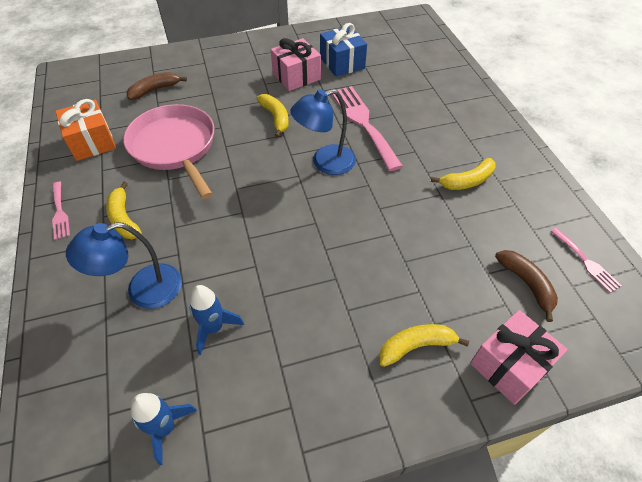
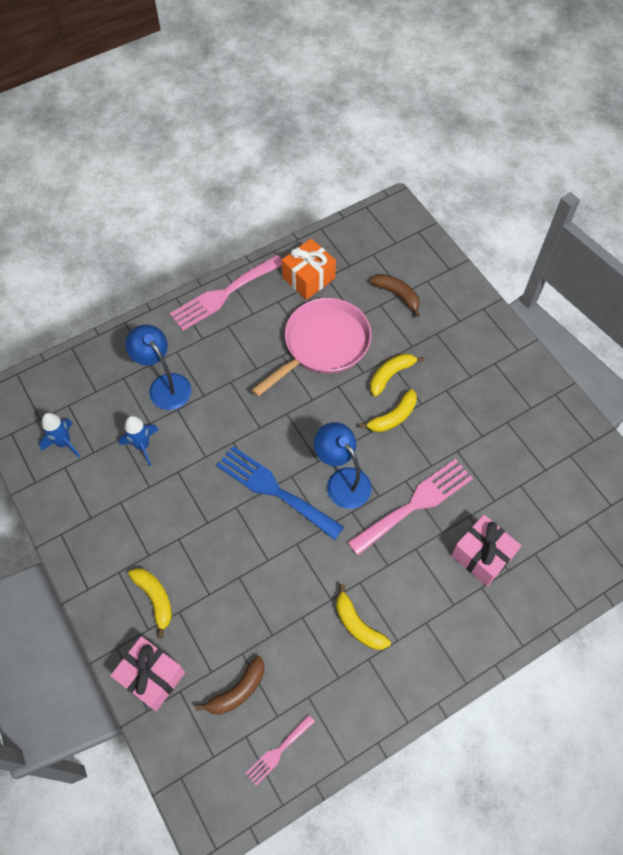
camera: 75 degrees right, 10 degrees up
(60, 212) = (223, 294): pink fork -> pink fork, size x1.98
(124, 218) = (229, 342): yellow banana -> yellow banana (390, 375)
(296, 76) = (470, 417): pink gift -> pink gift (482, 555)
(317, 214) = (274, 490): none -> blue fork
(342, 63) = (515, 458): blue gift -> none

